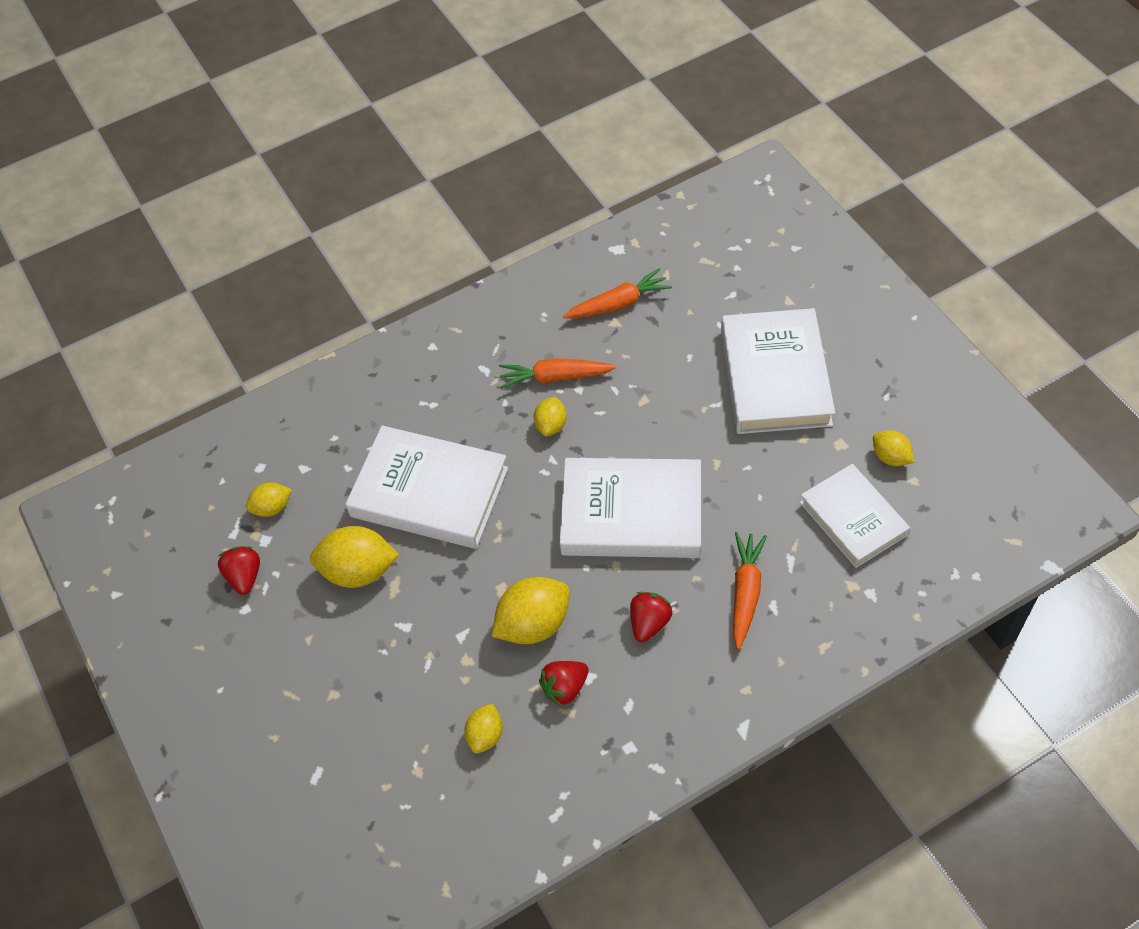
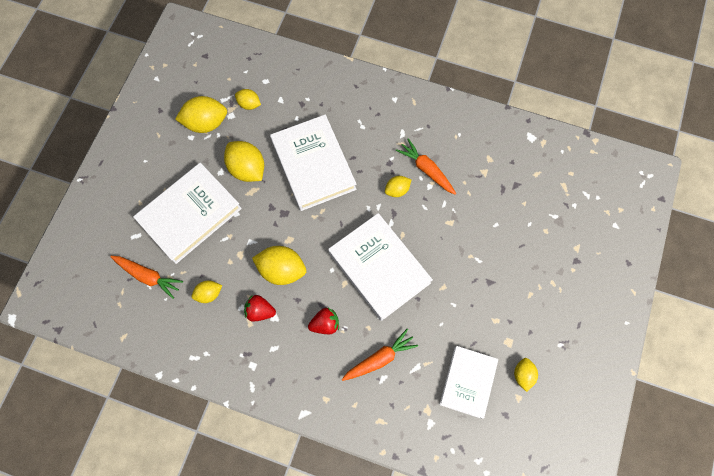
camera: 45 degrees right, 15 degrees up
(244, 576) = (206, 123): red strawberry -> yellow lemon
(618, 304) = (497, 164): orange carrot -> orange carrot (148, 276)
(775, 377) = (521, 277): white book -> white book (190, 214)

